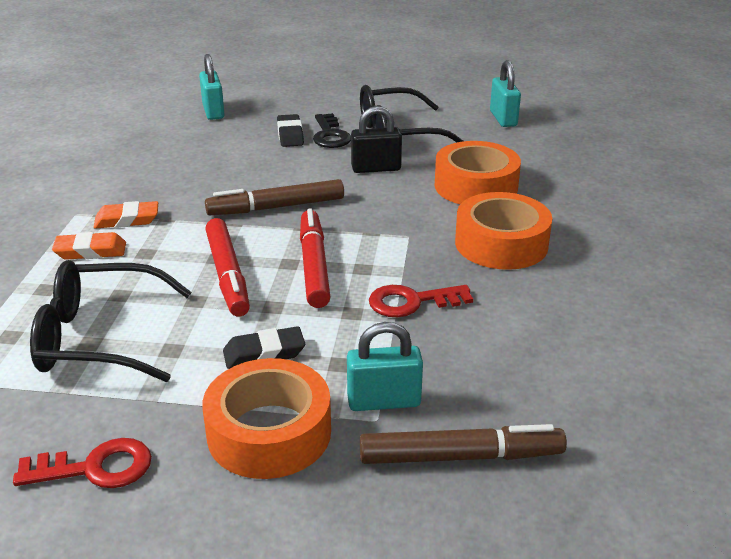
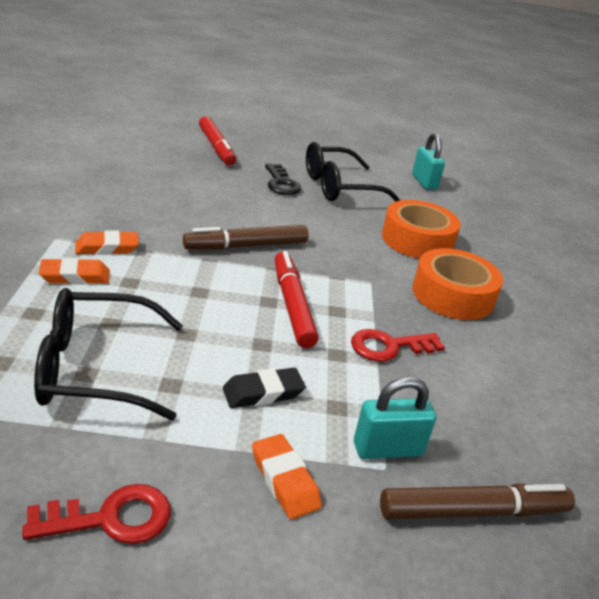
camera: 10 degrees left, 0 degrees up
(213, 111) = (173, 152): turquoise padlock -> none
(228, 275) = (213, 309): red marker -> red marker (216, 147)
(269, 432) = (284, 480): orange tape -> orange eraser
(290, 135) = (246, 180): black eraser -> none
(376, 168) = (328, 217): black padlock -> none

